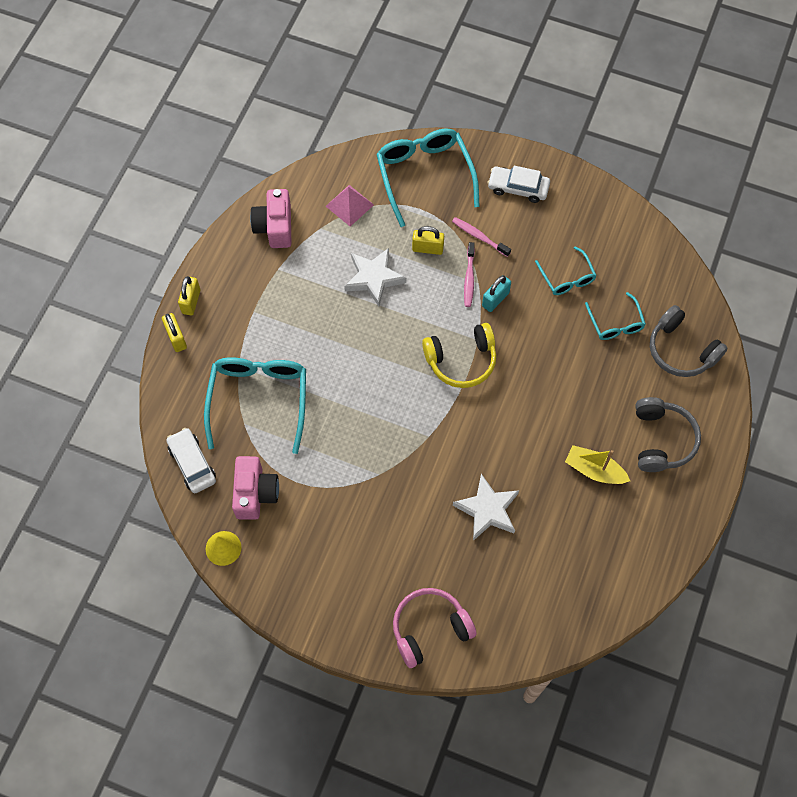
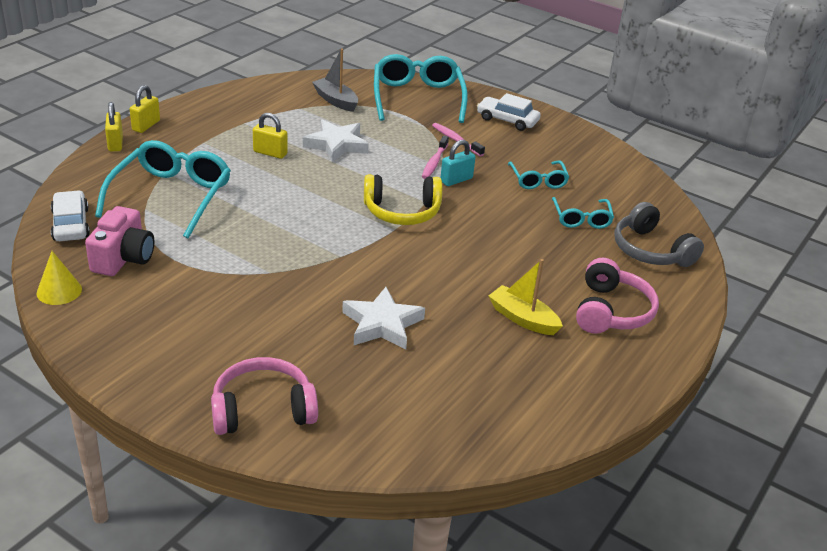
camera: 10 degrees right, 30 degrees down
(275, 227) = (256, 99): pink camera -> none
(349, 205) = (336, 101): pink pyramid -> grey boat
(427, 248) = (400, 138): yellow padlock -> yellow padlock (270, 153)
(661, 440) = (611, 311): grey headphones -> pink headphones

